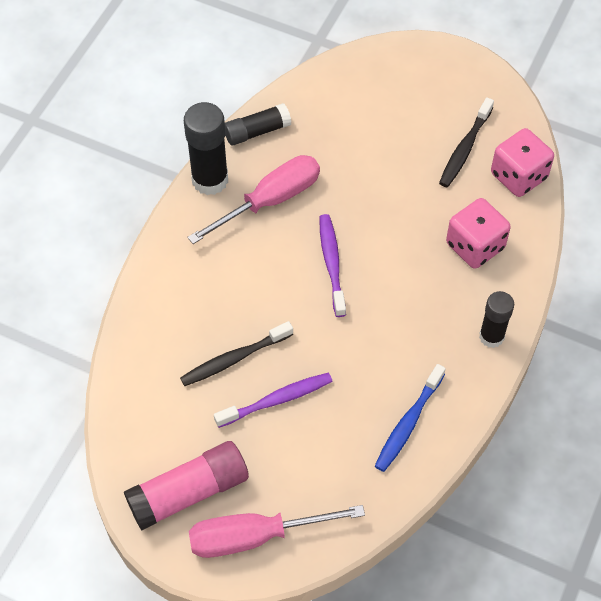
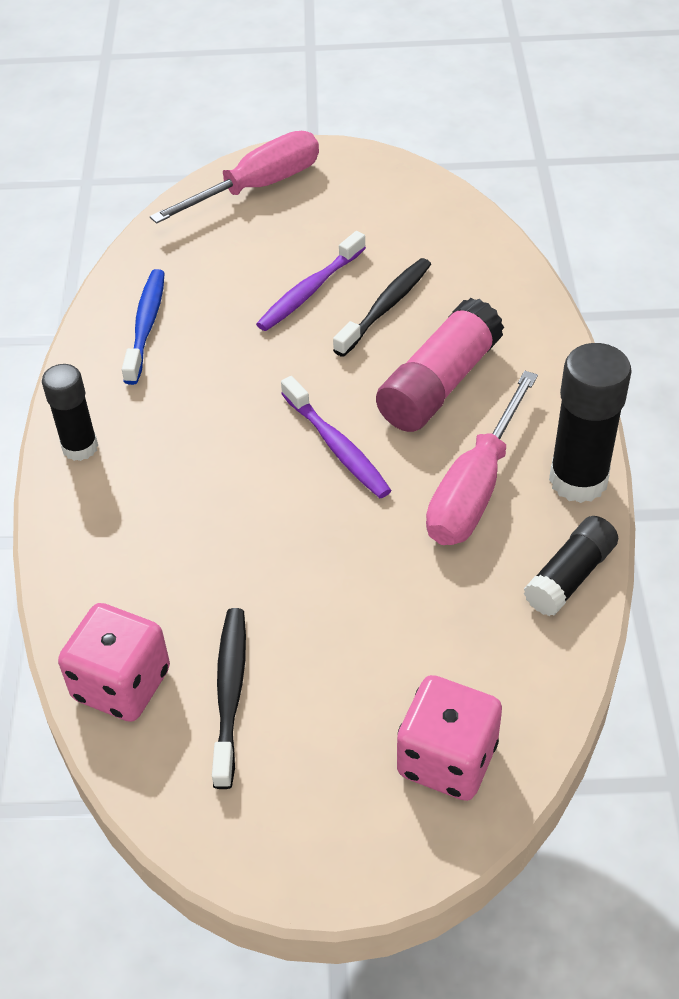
camera: 155 degrees right, 10 degrees down
(189, 492) = (346, 193): pink glue stick -> pink glue stick (439, 384)
(475, 246) = (149, 549): pink dice -> pink dice (447, 759)

